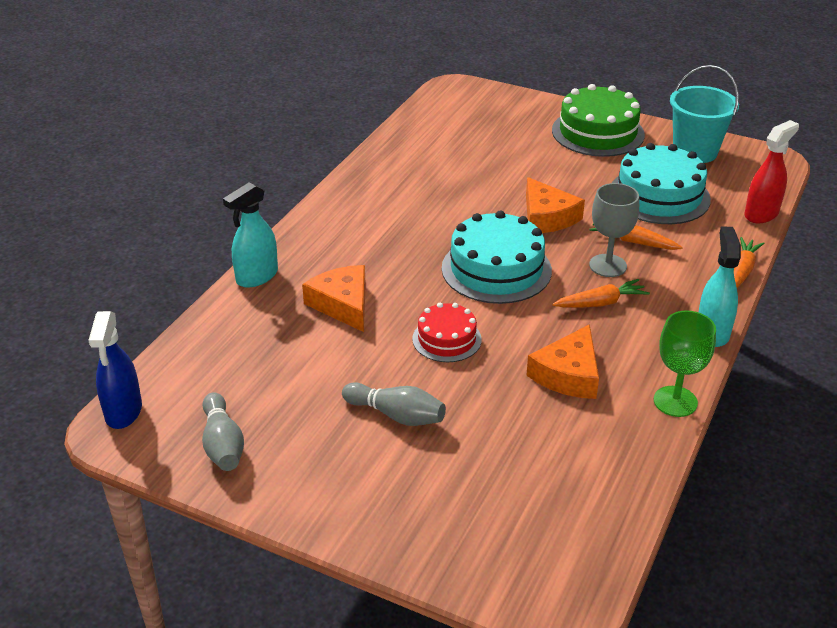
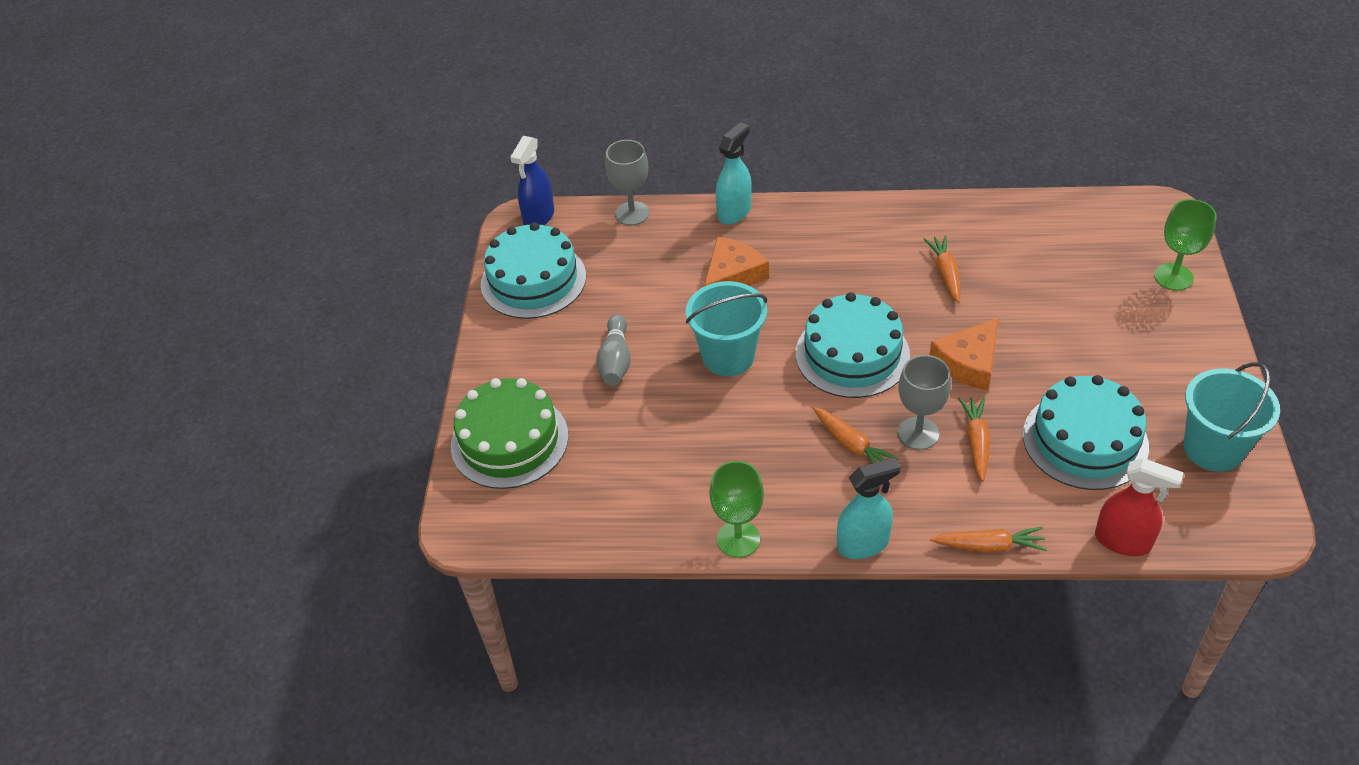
camera: 70 degrees right, 10 degrees up
(123, 412) = (539, 217): blue spray bottle -> blue spray bottle turned 45 degrees counterclockwise
(191, 341) = (632, 213): none -> grey goblet
(223, 444) = (533, 280): grey bowling pin -> turquoise cake
(257, 276) = (734, 212): turquoise spray bottle -> turquoise spray bottle turned 105 degrees clockwise
(440, 194) = (945, 273): none -> orange carrot
(446, 339) = (728, 356): red cake -> turquoise bucket
(524, 108) = (1173, 277): none -> green goblet
(568, 374) = (731, 452): orange cheese -> none
(598, 132) = (1176, 352): green cake -> green cake (509, 441)

